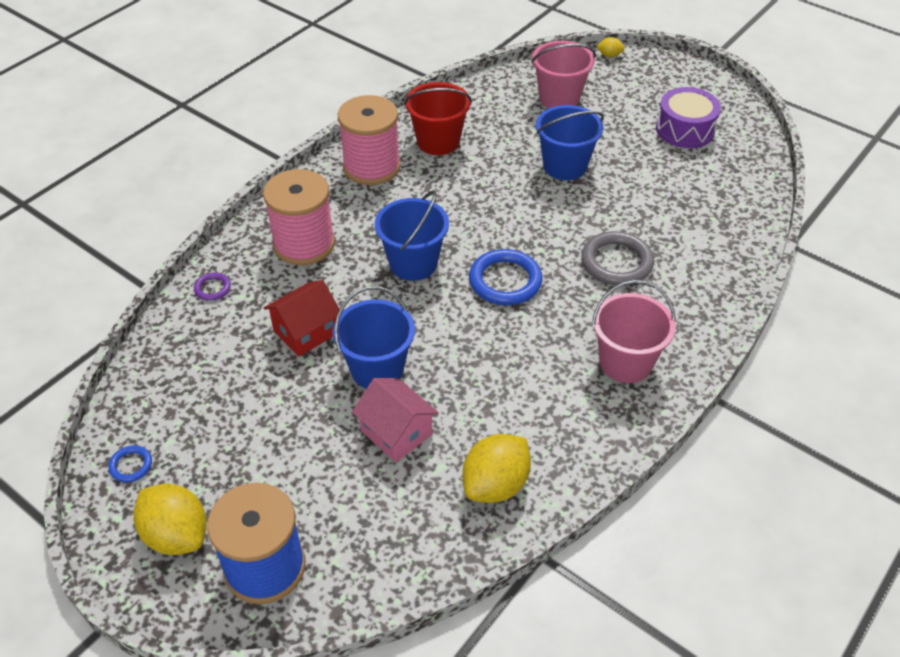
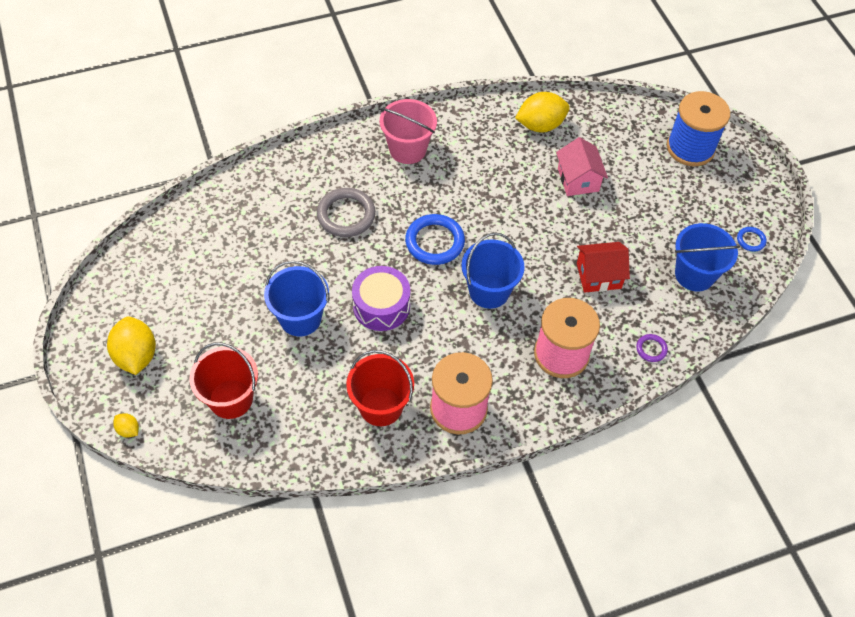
camera: 150 degrees left, 10 degrees up
(176, 535) = (734, 187): yellow lemon -> yellow lemon (136, 356)
(377, 369) = (566, 224): blue bucket -> blue bucket (694, 274)
(559, 98) = (231, 399): pink bucket -> red bucket
(685, 129) = (168, 300): purple drum -> purple drum (381, 306)

